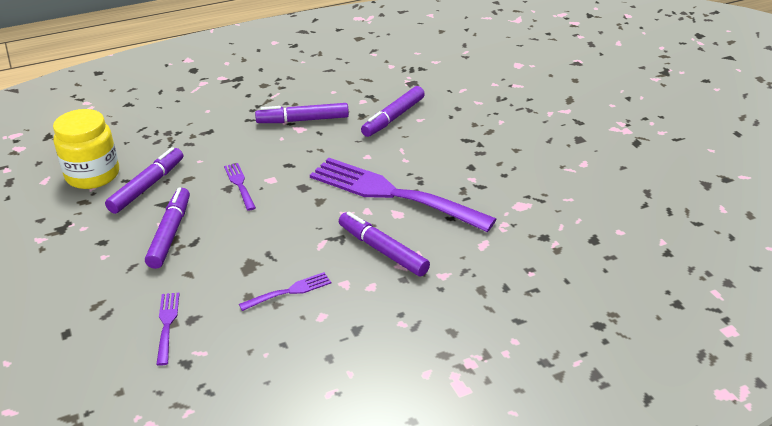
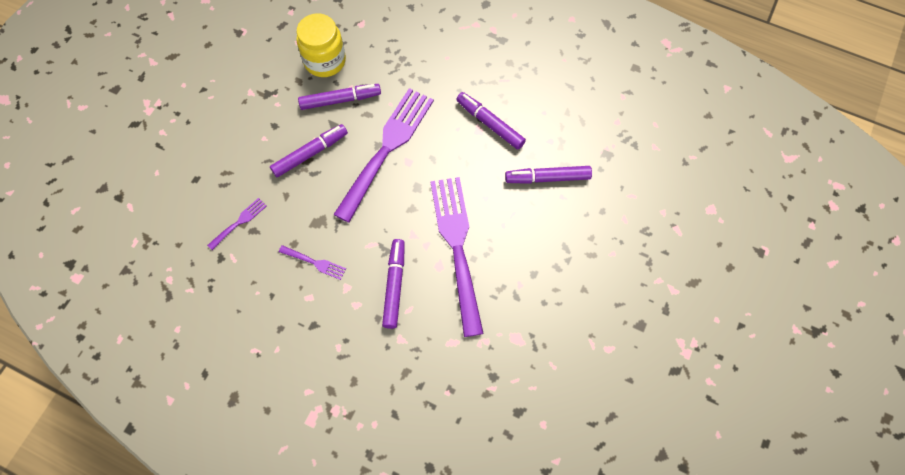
camera: 50 degrees right, 30 degrees up
(240, 184) = (387, 149): purple fork -> purple fork, size x2.40

